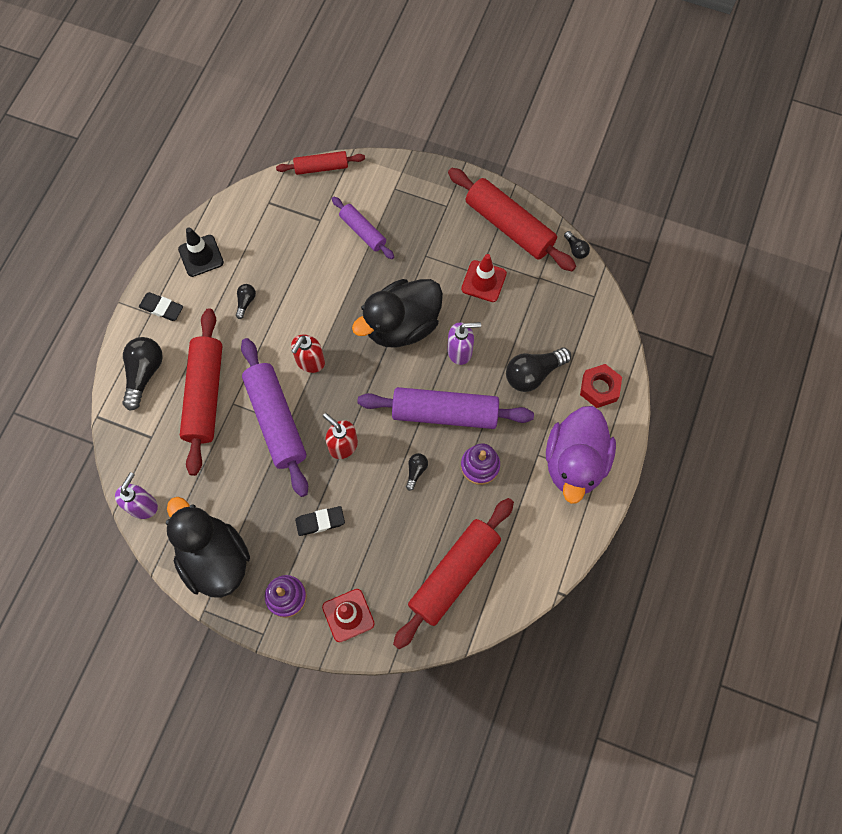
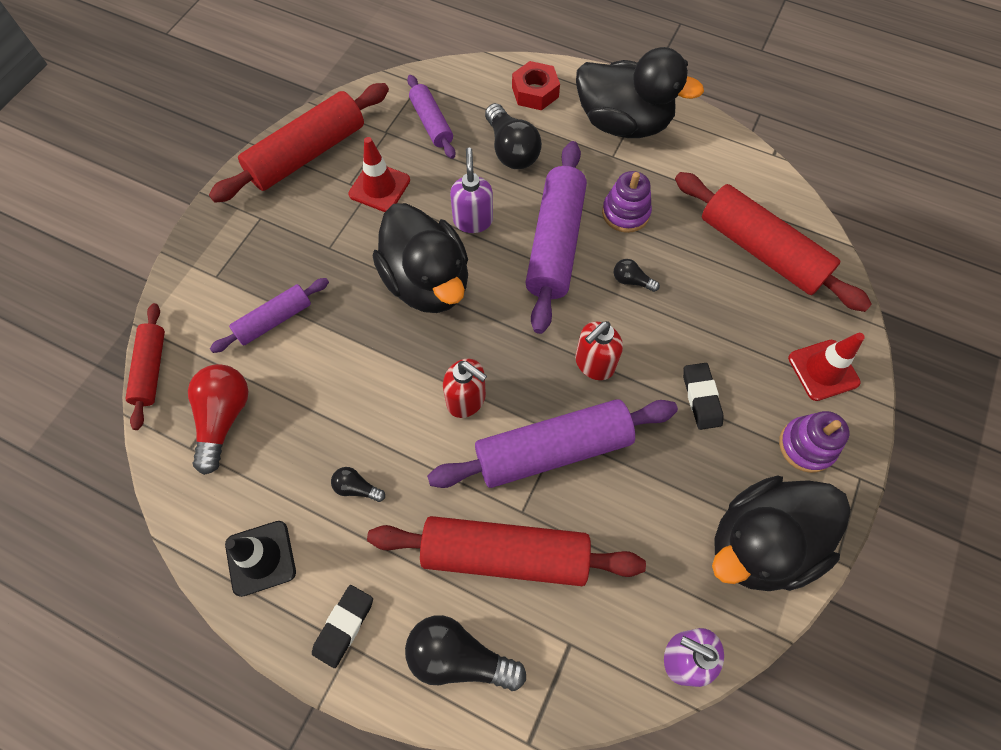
camera: 85 degrees left, 5 degrees down
(289, 217) = (224, 418): none -> red light bulb
(553, 310) = (431, 123): none -> purple rolling pin
(575, 462) = (623, 123): purple duck -> black duck
(576, 249) = (354, 93): black light bulb -> none

